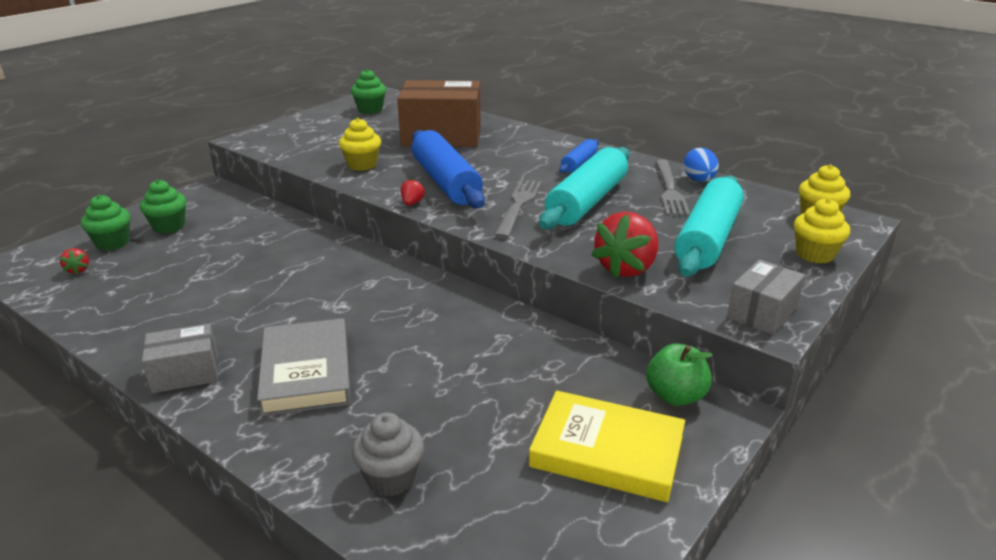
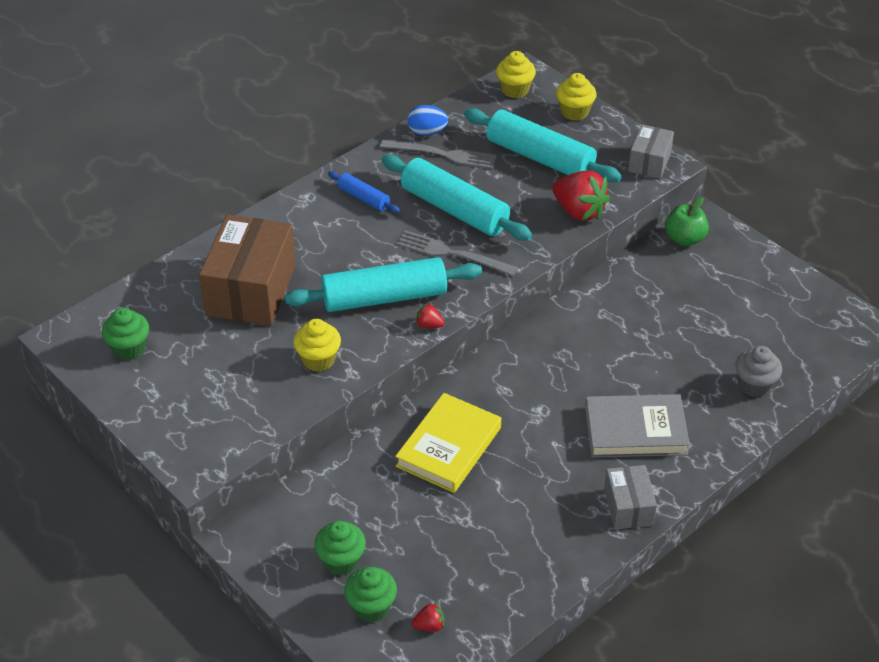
camera: 80 degrees left, 15 degrees up
(446, 182) = (384, 297): blue rolling pin -> turquoise rolling pin
(607, 451) = (736, 282): yellow book -> yellow book (449, 447)
(762, 312) = (649, 162): grey box -> grey box turned 60 degrees clockwise

